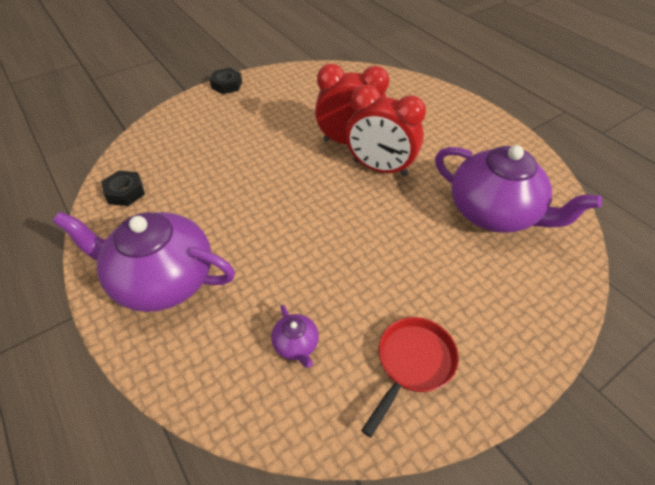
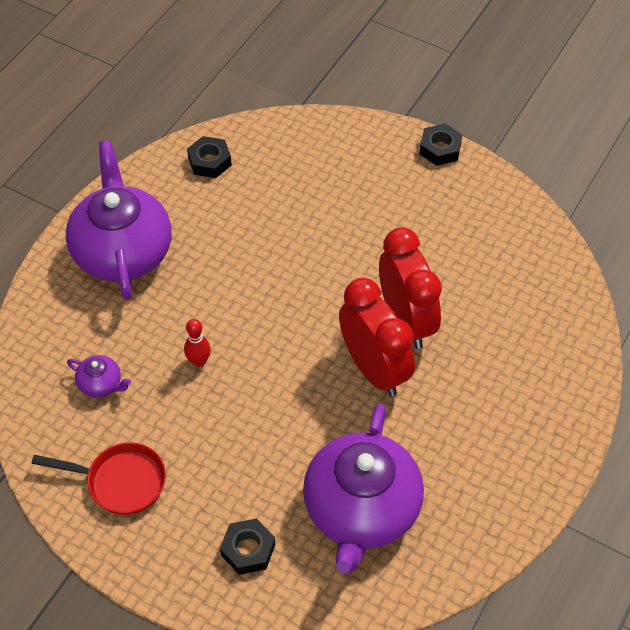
camera: 65 degrees right, 5 degrees up
(296, 344) = (101, 384): purple teapot -> purple teapot turned 105 degrees counterclockwise
(315, 263) = (199, 361): none -> red bowling pin
(380, 168) = (374, 369): red clock -> red clock turned 150 degrees clockwise
(511, 290) = (248, 550): none -> black nut

